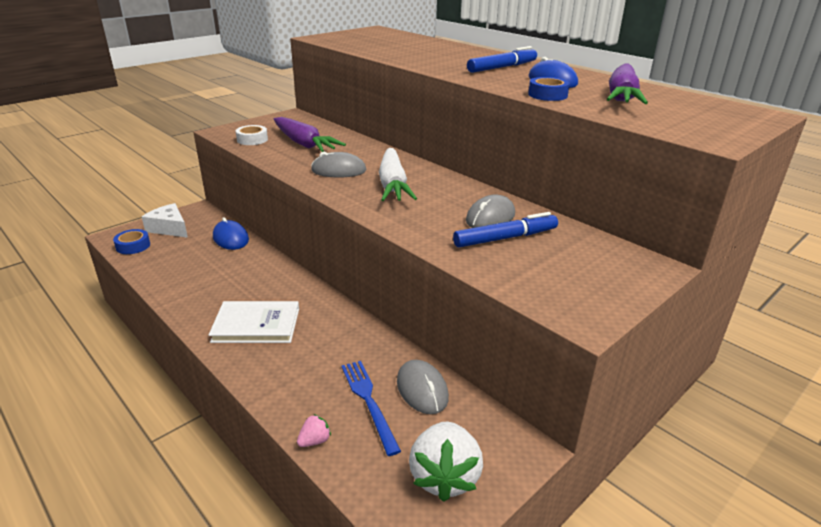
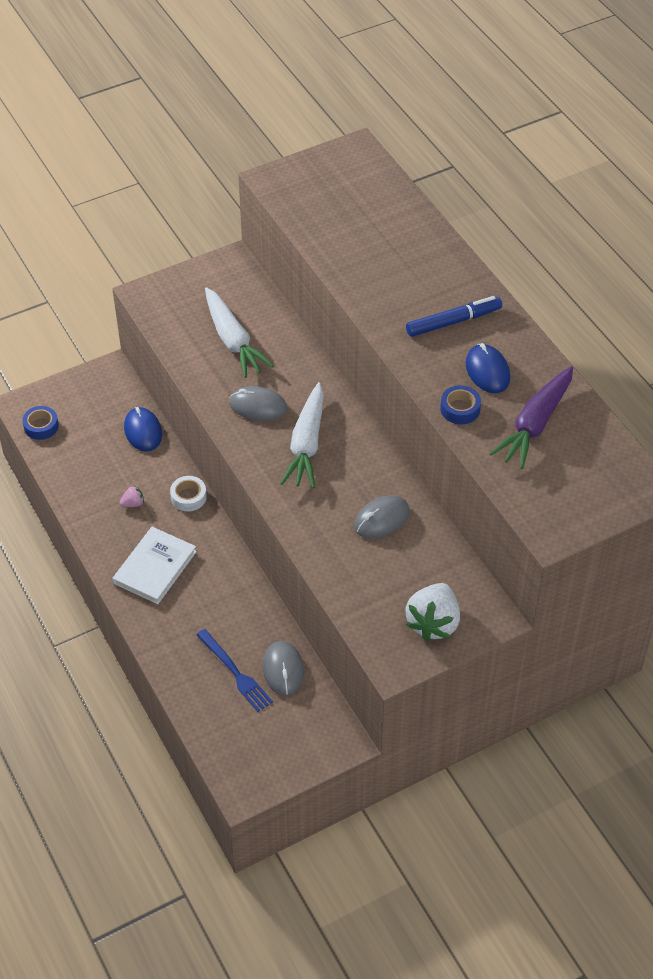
camera: 15 degrees right, 20 degrees up
(169, 228) = (78, 401): white cheese -> none
(252, 140) = (176, 321): white tape -> white tape (188, 497)
(256, 325) = (155, 567): white book -> white book turned 75 degrees counterclockwise
(304, 144) = (233, 340): purple carrot -> white carrot
(314, 441) = (184, 699): pink strawberry -> pink strawberry (133, 503)
(368, 401) = (235, 672): blue fork -> blue fork turned 150 degrees clockwise
(444, 476) = (273, 750): white strawberry -> white strawberry (433, 623)
(505, 238) = (381, 553): blue marker -> none

